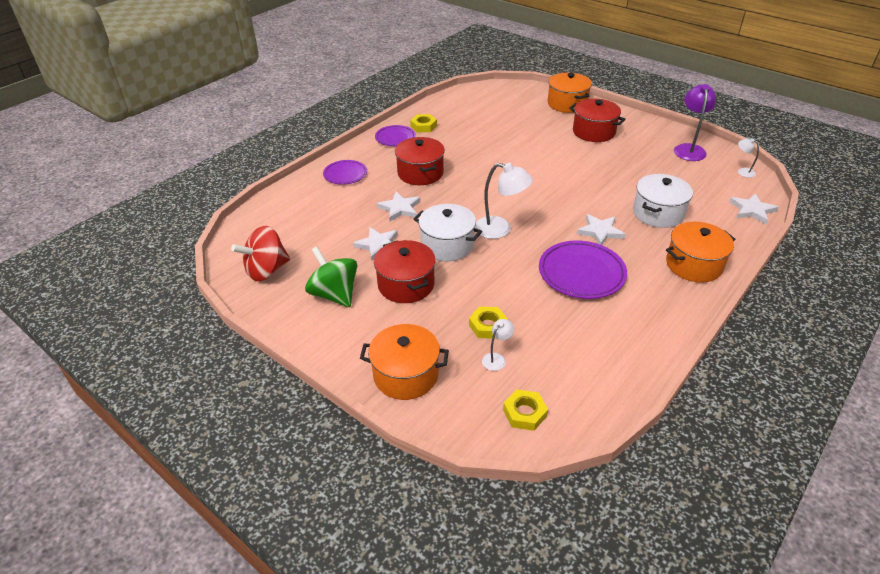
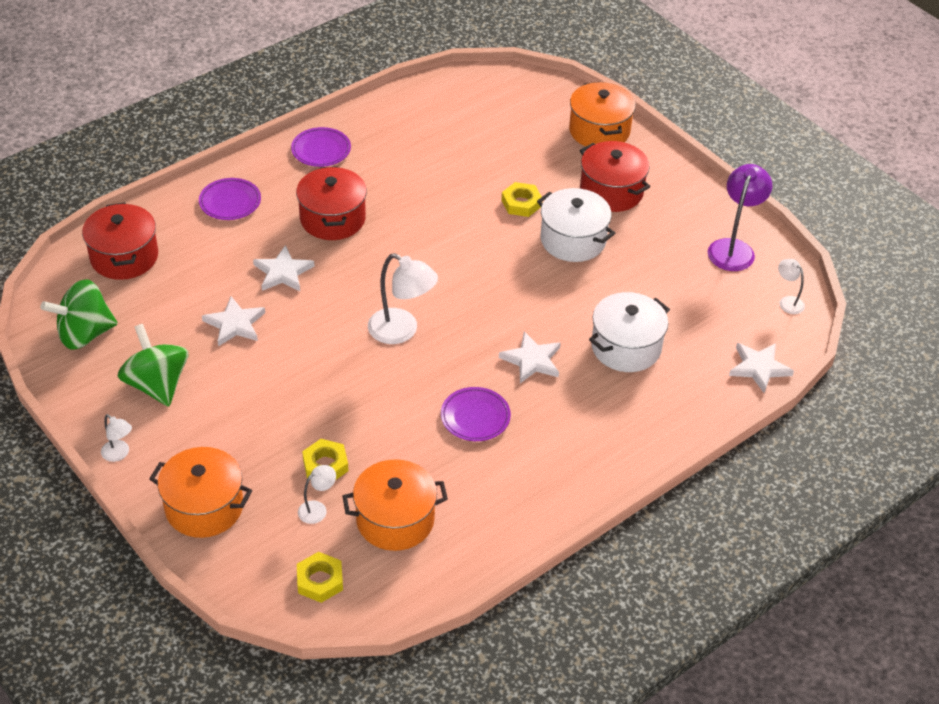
camera: 10 degrees right, 5 degrees up
(266, 270) = (85, 334): red spinning top -> green spinning top
(321, 349) = (119, 454): none -> white lamp
(406, 284) = (248, 389): red pot -> red pot (124, 257)
(423, 126) = (369, 135): yellow nut -> yellow nut (521, 203)
(447, 245) = (322, 341): white pot -> white pot (573, 240)
(581, 273) = (475, 417): purple plate -> purple plate, size x0.61
(694, 265) = (627, 434): orange pot -> orange pot (395, 520)

